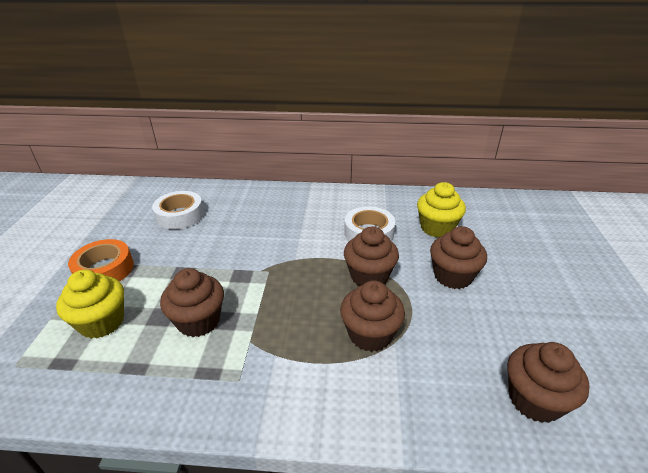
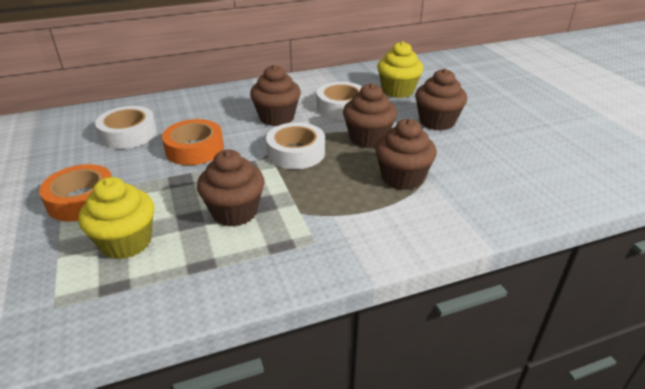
camera: 25 degrees left, 0 degrees up
(216, 244) = (194, 149): none -> orange tape
(293, 273) = (296, 153): none -> white tape
(534, 399) = (552, 183): brown cupcake -> brown cupcake (277, 117)

